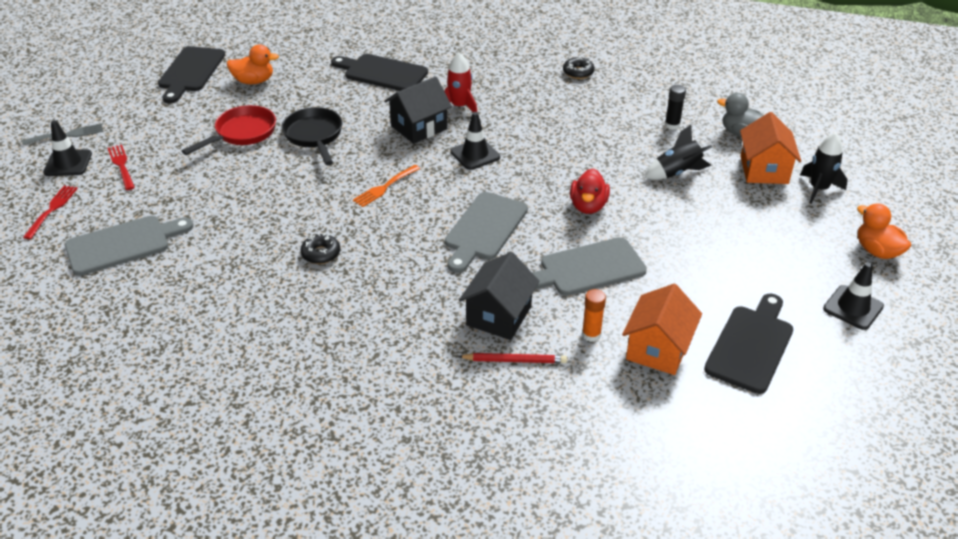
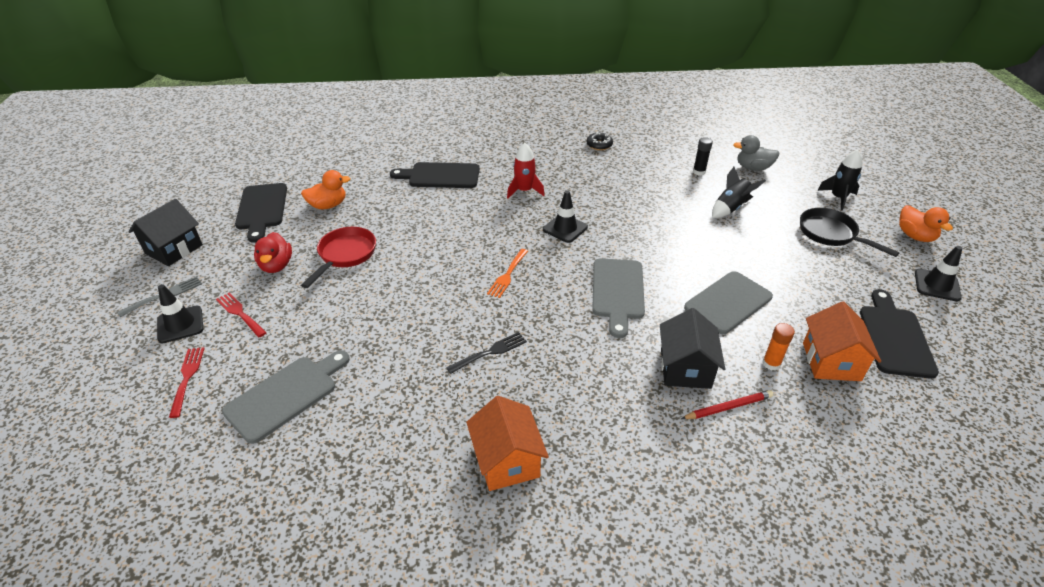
camera: 20 degrees left, 0 degrees up
(314, 136) = (415, 243): black pan -> black pan (831, 234)
(321, 254) = (490, 352): black donut -> black fork
(419, 127) = (502, 215): black house -> black house (174, 249)
(588, 206) = (685, 251): red duck -> red duck (276, 266)
(764, 170) = (790, 192): orange house -> orange house (507, 460)
(877, 251) = (915, 236): orange duck -> orange duck turned 150 degrees counterclockwise

